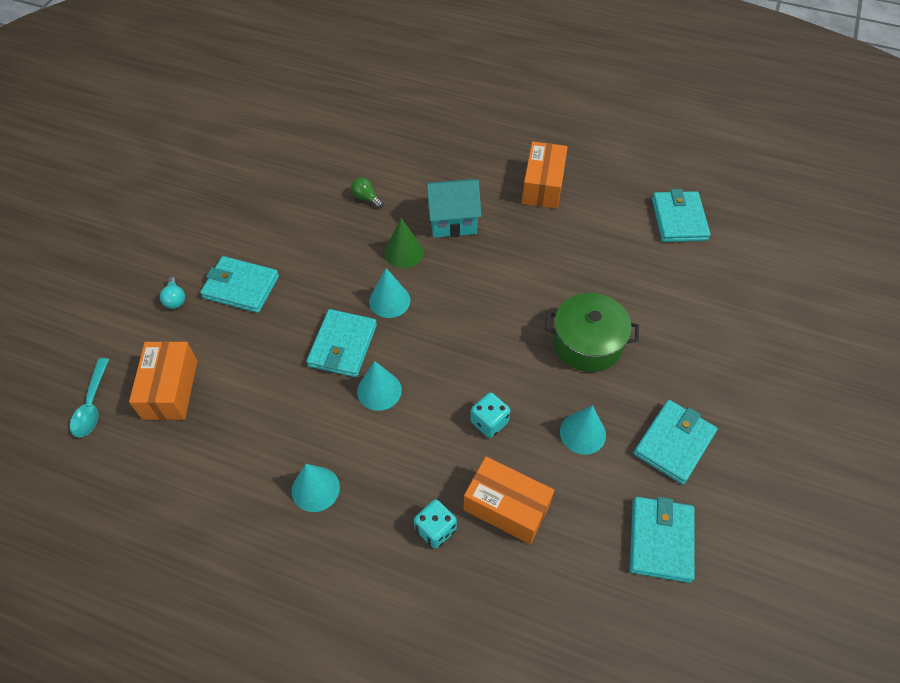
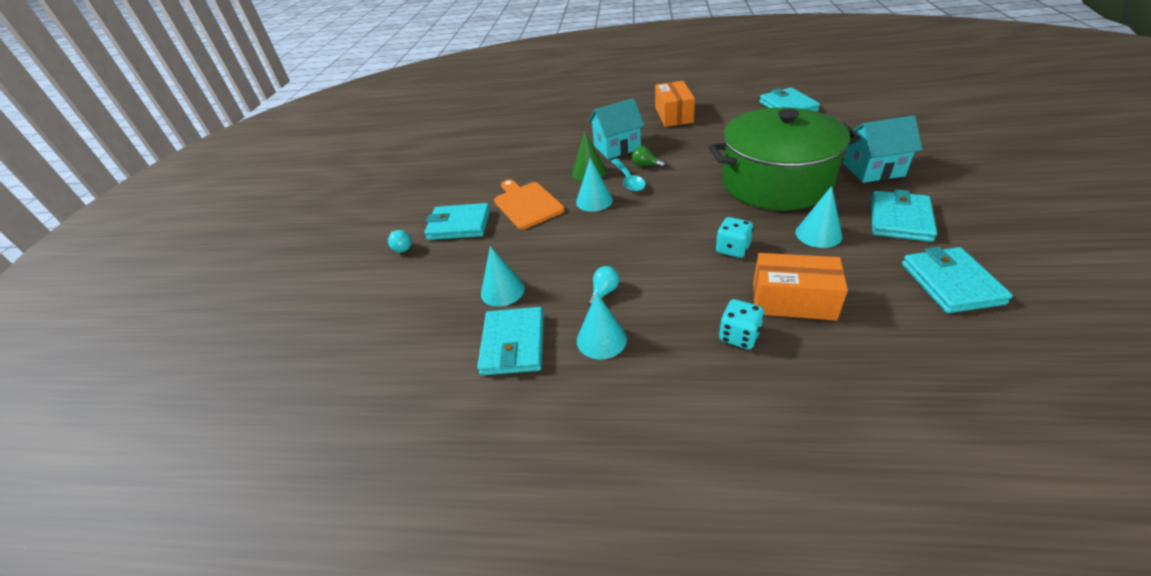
camera: 10 degrees left, 15 degrees down
(92, 405) = (344, 340): turquoise spoon -> turquoise spoon (628, 180)
(170, 389) = (421, 307): orange box -> none
(320, 280) = (527, 204): none -> orange cutting board
(342, 345) = (570, 236): turquoise wallet -> turquoise wallet (513, 344)
(342, 433) = (604, 292): none -> turquoise light bulb
(366, 198) = (540, 152): green light bulb -> green light bulb (646, 165)
(379, 390) = (620, 255): turquoise cone -> turquoise cone (502, 290)
(587, 343) = (776, 182): green pot -> green pot, size x1.70
(699, 361) = (873, 169): none -> turquoise house

